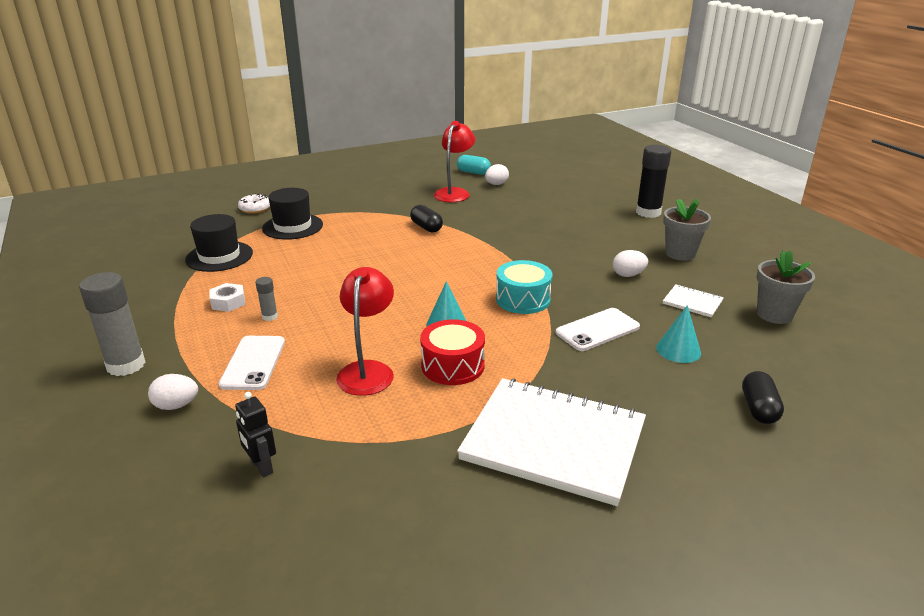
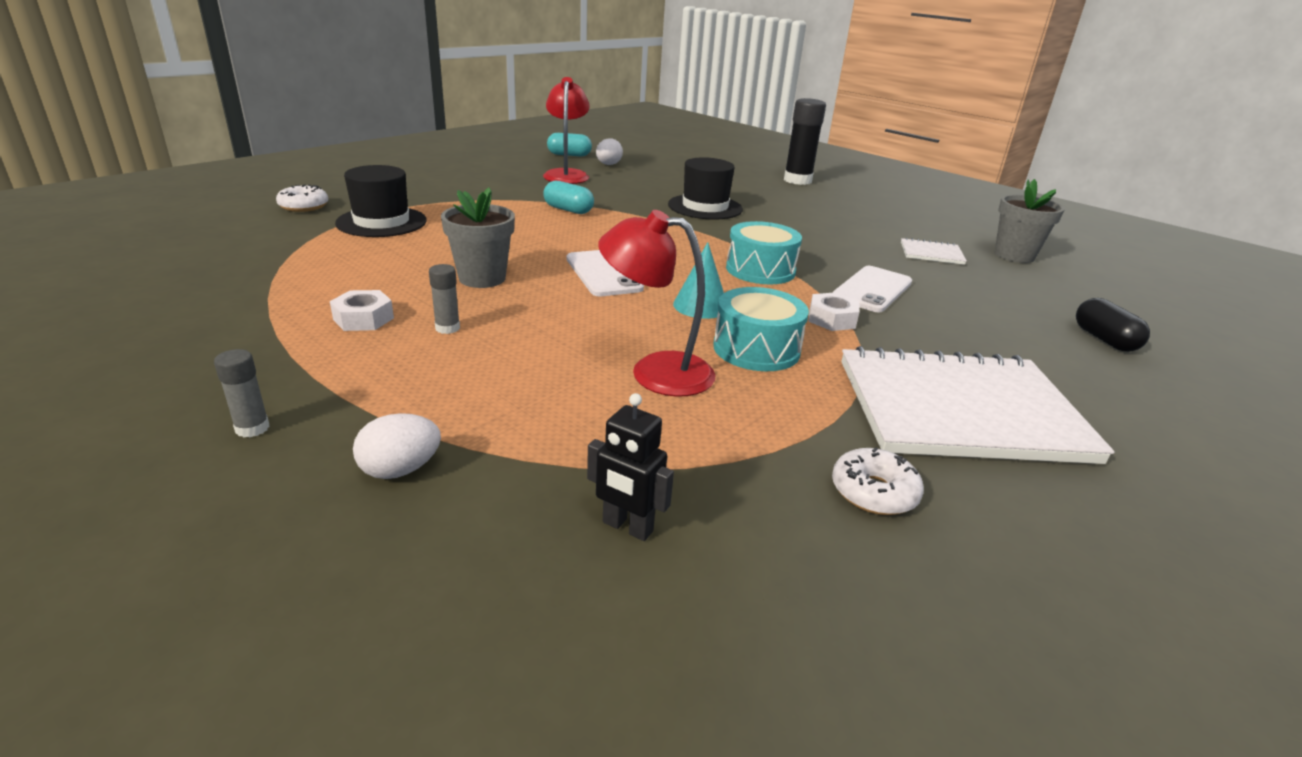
camera: 25 degrees left, 0 degrees up
(126, 365) = (252, 428): grey glue stick -> grey glue stick, size x0.48
(219, 256) = (296, 265): black hat -> black hat (705, 207)
(253, 363) = (477, 389): white phone -> white phone (603, 273)
(368, 370) = (655, 371): red lamp -> red lamp turned 60 degrees counterclockwise
(426, 227) = (568, 210): black capsule -> turquoise capsule
(426, 483) = (873, 492): none -> white donut
(452, 365) = (756, 349): red drum -> turquoise drum
(535, 351) = (831, 319): none -> white nut
(628, 275) = (842, 236): white egg -> none
(678, 350) = (971, 298): turquoise cone -> none
(680, 254) = (869, 213): grey flower pot -> grey flower pot (482, 278)

